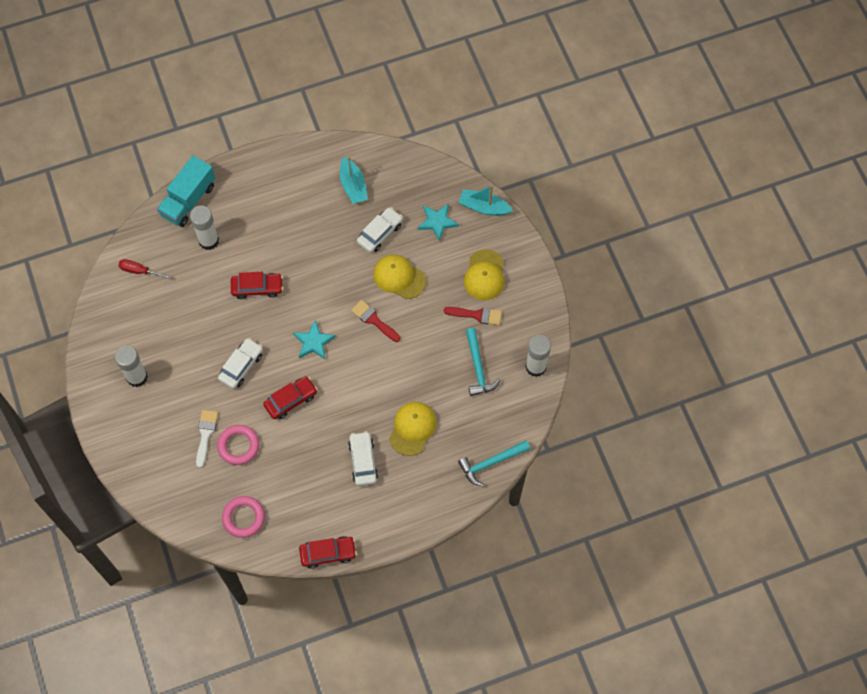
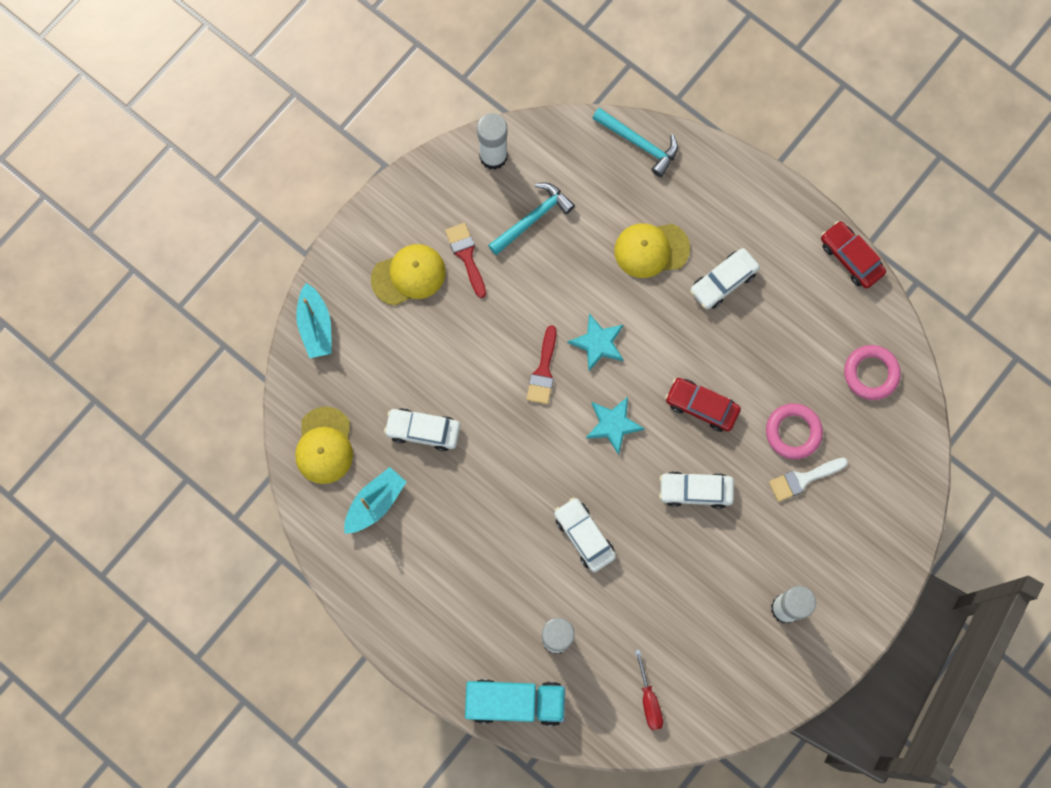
camera: 120 degrees left, 10 degrees up
(257, 288) = (584, 536): red car -> white car
(399, 277) = (470, 373): yellow cap -> yellow cap (324, 446)
(437, 221) = (367, 370): turquoise star -> turquoise star (598, 343)

